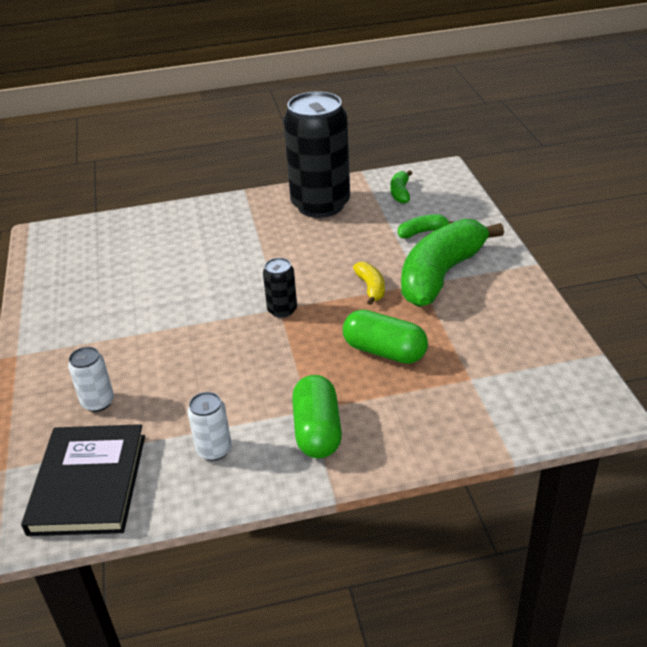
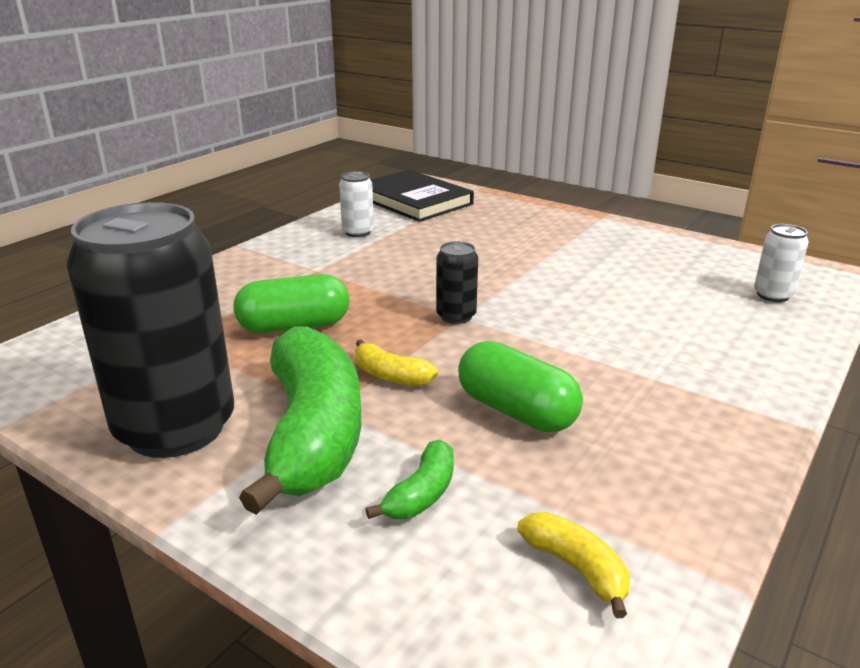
camera: 135 degrees right, 10 degrees down
(98, 402) = (486, 221): white can -> white can (772, 295)
(317, 431) = (291, 263): green capsule -> green capsule (516, 411)
(320, 205) = (655, 460): black can -> black can (175, 428)
(400, 193) = (576, 568): green banana -> yellow banana

